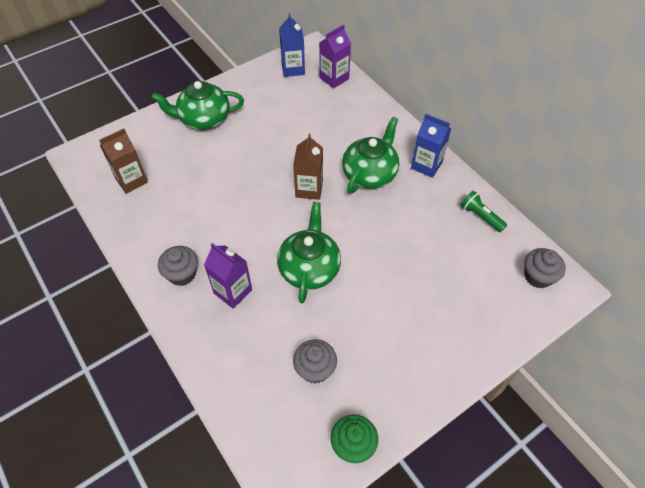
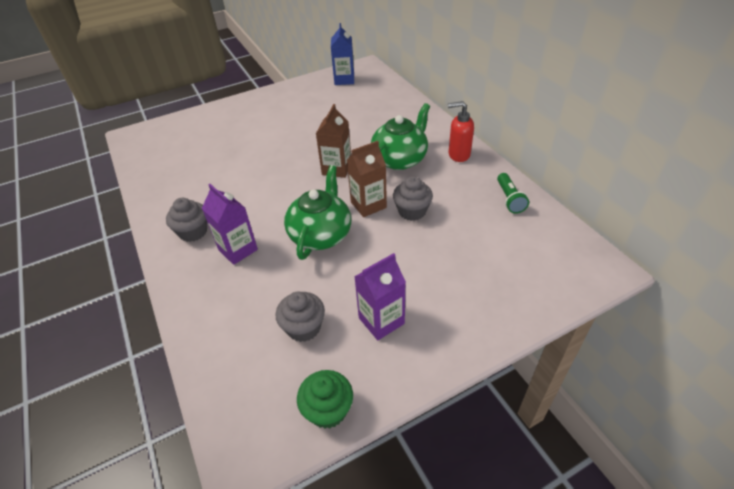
camera: 10 degrees right, 10 degrees down
(131, 180) = (172, 155): brown carton -> brown carton (368, 205)
(204, 119) = (253, 113): green teapot -> none
(334, 78) = (381, 87): purple carton -> purple carton (381, 321)
(426, 165) = (458, 155): blue carton -> red soap dispenser
(480, 216) = (509, 199): green flashlight -> green flashlight turned 150 degrees counterclockwise
(538, 276) = (568, 256): grey cupcake -> grey cupcake (412, 211)

